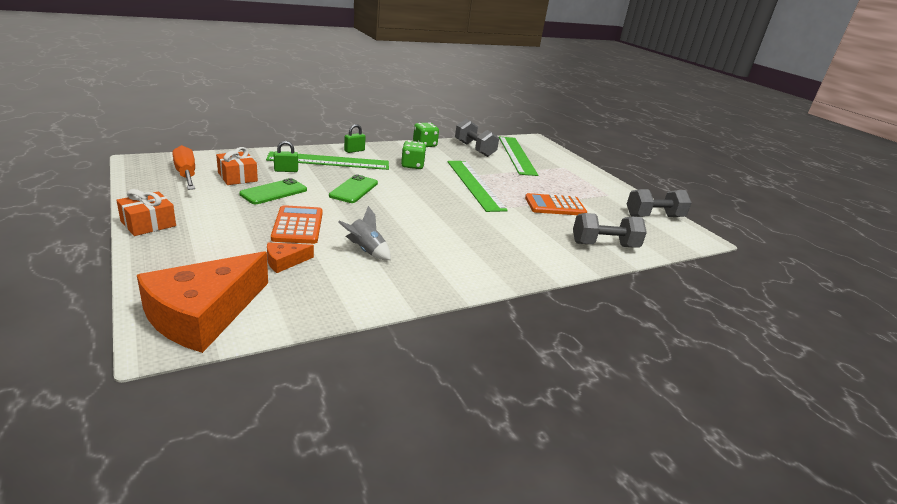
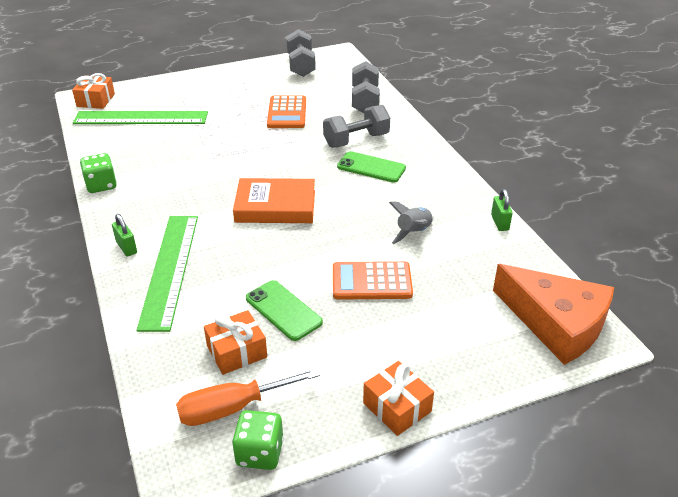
camera: 80 degrees left, 10 degrees up
(284, 262) = (451, 283): orange cheese -> none
(286, 170) = (208, 307): green padlock -> green padlock (499, 222)
(354, 189) = (265, 244): green phone -> green phone (371, 167)
(404, 195) = (275, 206): none -> orange book
(412, 165) = (181, 198): green dice -> green dice (260, 453)
(474, 149) = (119, 146): grey dumbbell -> grey dumbbell (356, 140)
(474, 184) = (238, 156): green ruler -> none
(534, 143) = (96, 100): none -> orange gift

